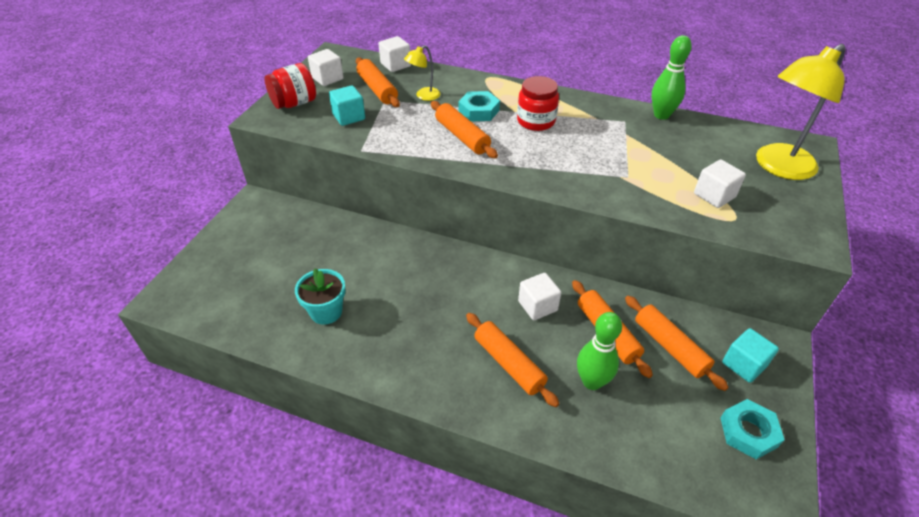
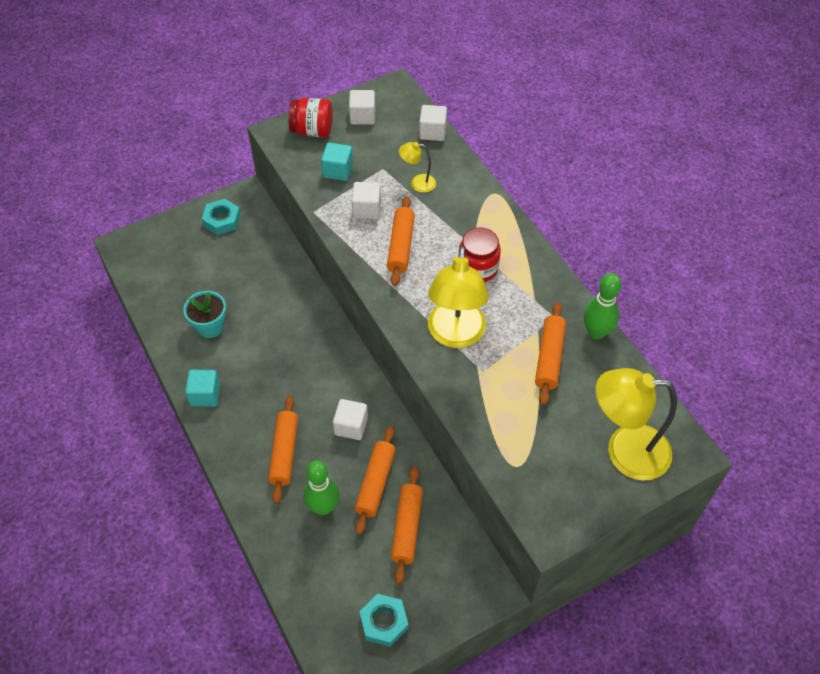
camera: 40 degrees right, 10 degrees up
(377, 89) = (389, 152): orange rolling pin -> orange rolling pin (549, 357)
(478, 111) = (444, 227): turquoise nut -> turquoise nut (222, 220)
(578, 167) = (455, 335): none -> yellow lamp
(714, 195) = (529, 436): white cube -> white cube (367, 209)
(744, 364) = (443, 581): turquoise cube -> turquoise cube (205, 395)

